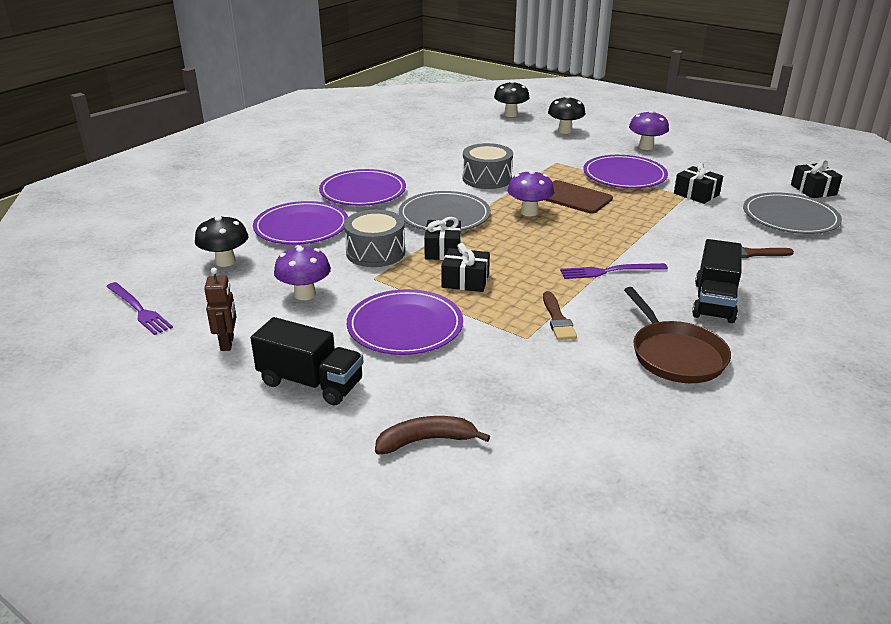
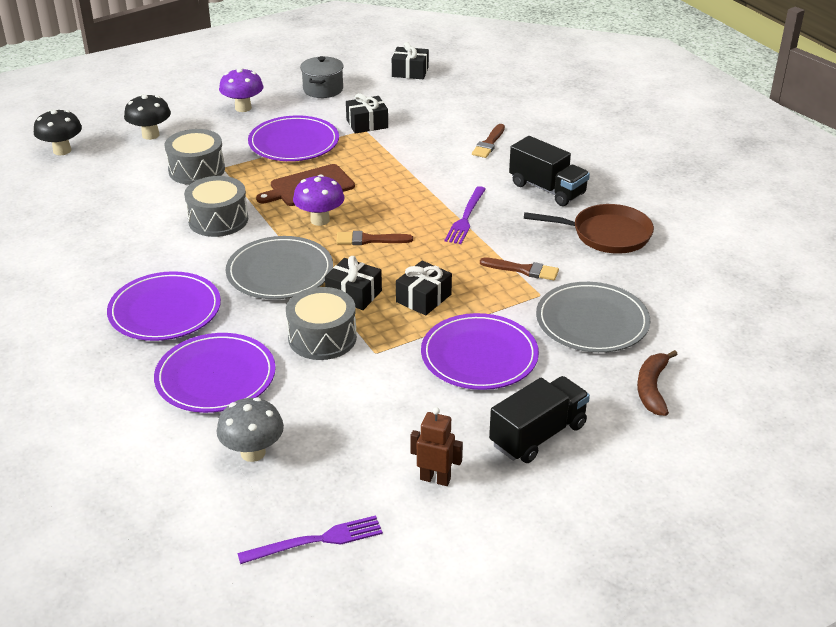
camera: 65 degrees left, 5 degrees up
(225, 261) = (253, 452): black mushroom -> grey mushroom
(305, 294) = (375, 406): purple mushroom -> none
(524, 238) = (370, 240): none -> brown brush
(541, 155) = (197, 170): none -> grey drum
(721, 165) = (323, 89): none -> grey pot
(790, 217) = (446, 102): grey plate -> grey plate (592, 321)

